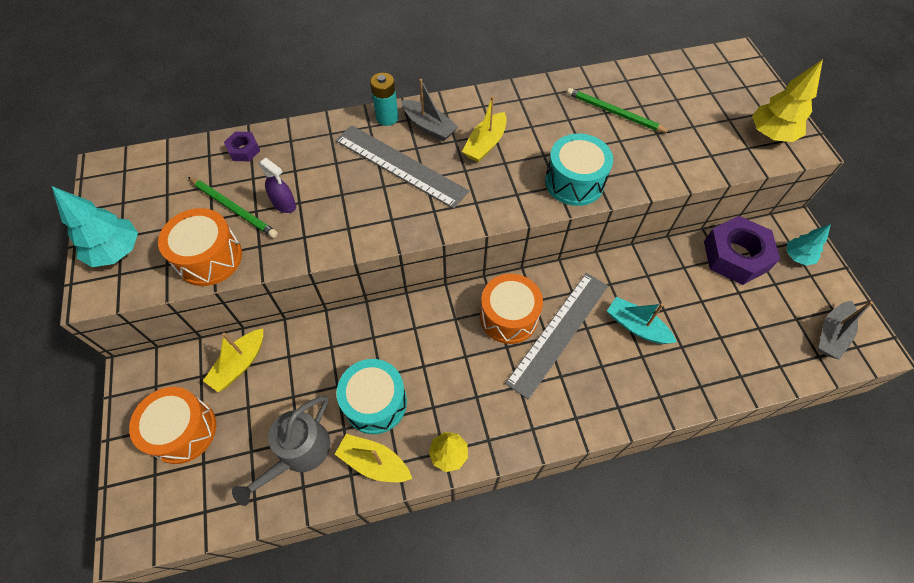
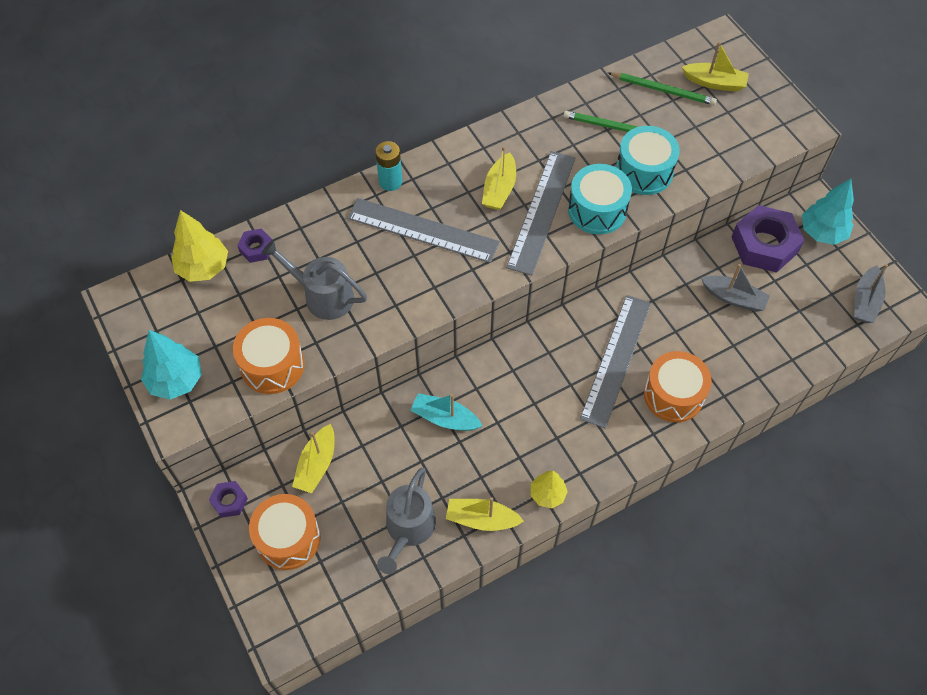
camera: 15 degrees left, 0 degrees up
(147, 379) = (229, 501): none -> purple nut
(234, 209) = (274, 311): green pencil -> green pencil (663, 90)
(284, 205) = (323, 296): purple spray bottle -> grey watering can
(375, 402) = (463, 467): turquoise drum -> turquoise drum (644, 171)
(429, 126) = (436, 182): grey boat -> grey boat (733, 298)
(509, 317) = (564, 356): orange drum -> orange drum (673, 395)
(519, 172) = (541, 211): none -> grey ruler
(636, 326) = (687, 336): turquoise boat -> turquoise boat (445, 418)
(722, 92) = (714, 82): none -> yellow boat
(771, 134) = (770, 120): yellow tree -> yellow tree (203, 268)
(797, 257) = (822, 232): turquoise tree -> turquoise tree, size x1.56

